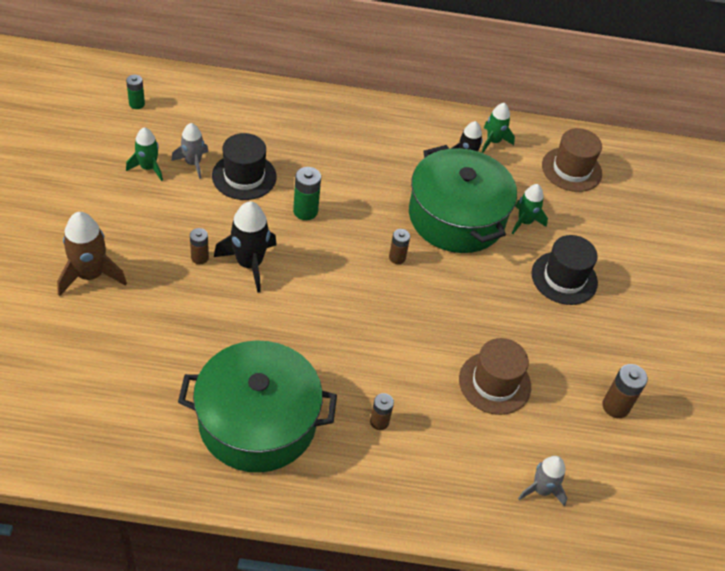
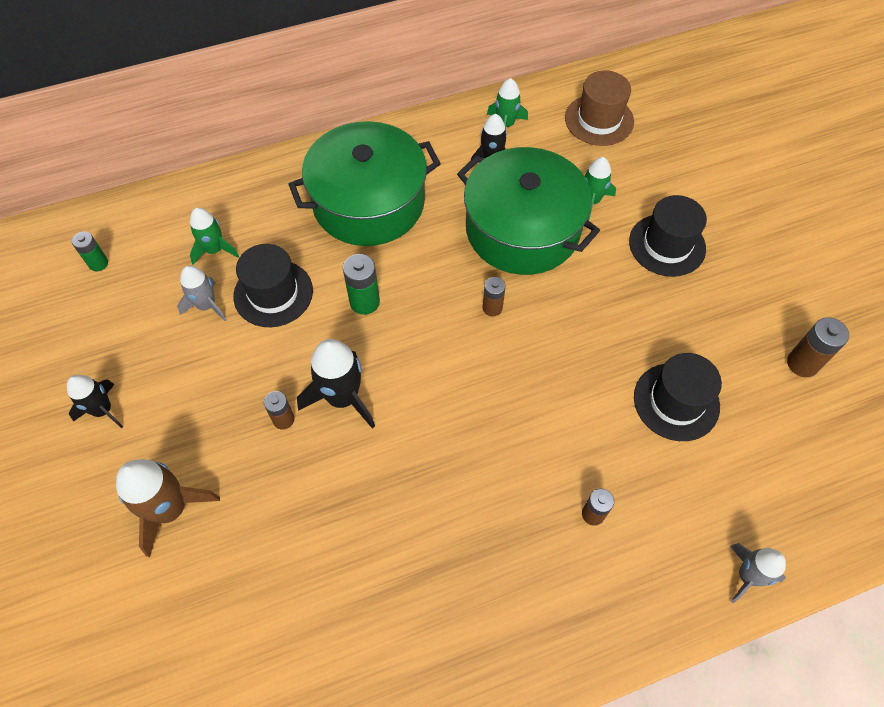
camera: 20 degrees left, 10 degrees up
(84, 195) = (103, 410): none -> black rocket
(148, 168) = (158, 337): green rocket -> green rocket (215, 250)
(257, 421) = (468, 589): green pot -> green pot (368, 202)
(494, 383) = (676, 401): brown hat -> black hat
(541, 490) = (795, 500): grey rocket -> grey rocket (747, 576)

